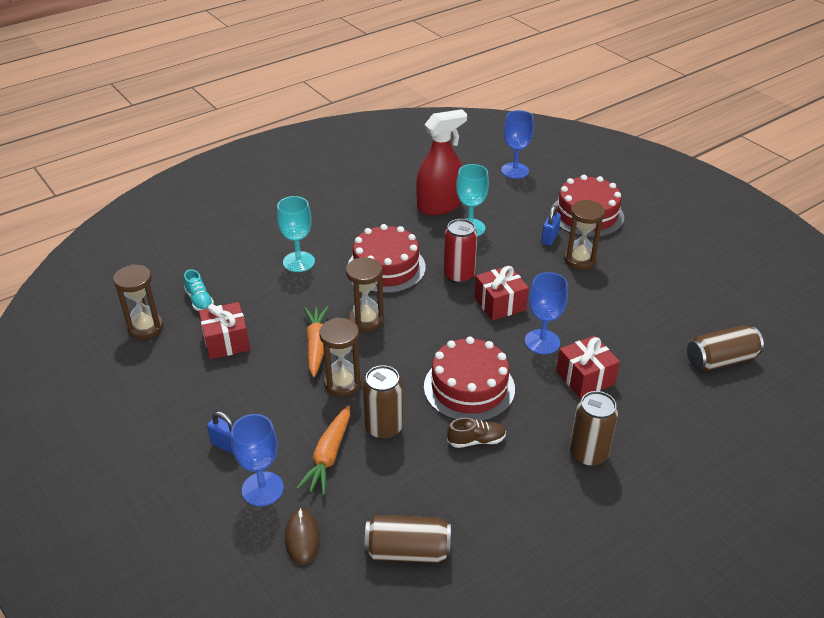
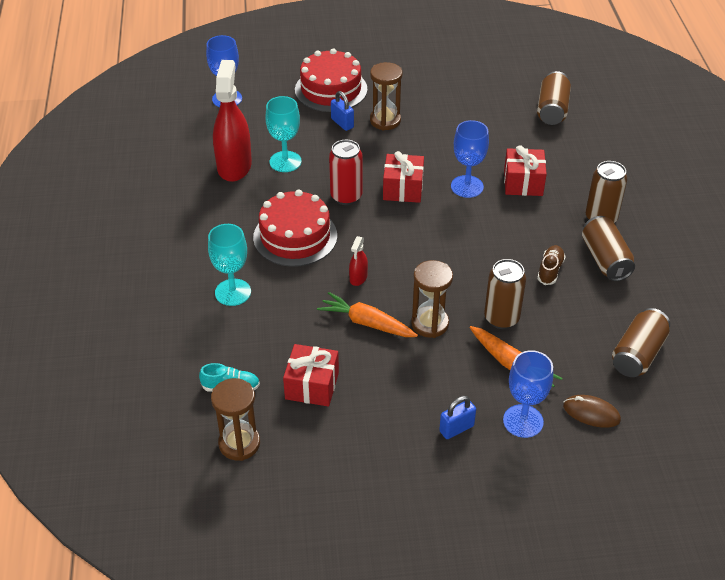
camera: 60 degrees left, 5 degrees up
(366, 320) = (358, 278): brown hourglass -> red spray bottle
(469, 387) = (489, 249): red cake -> none
(527, 478) = (605, 259): none -> brown can

